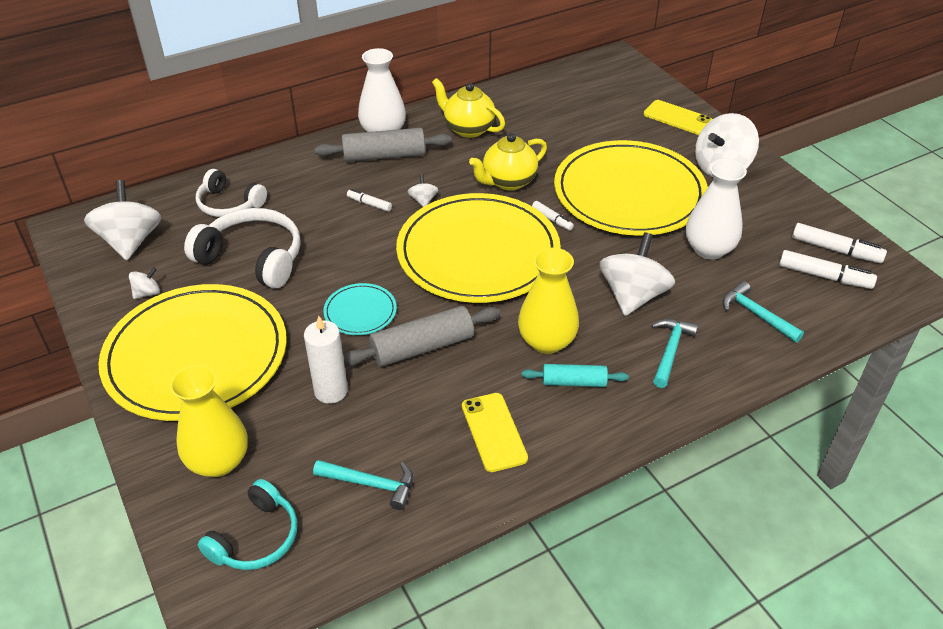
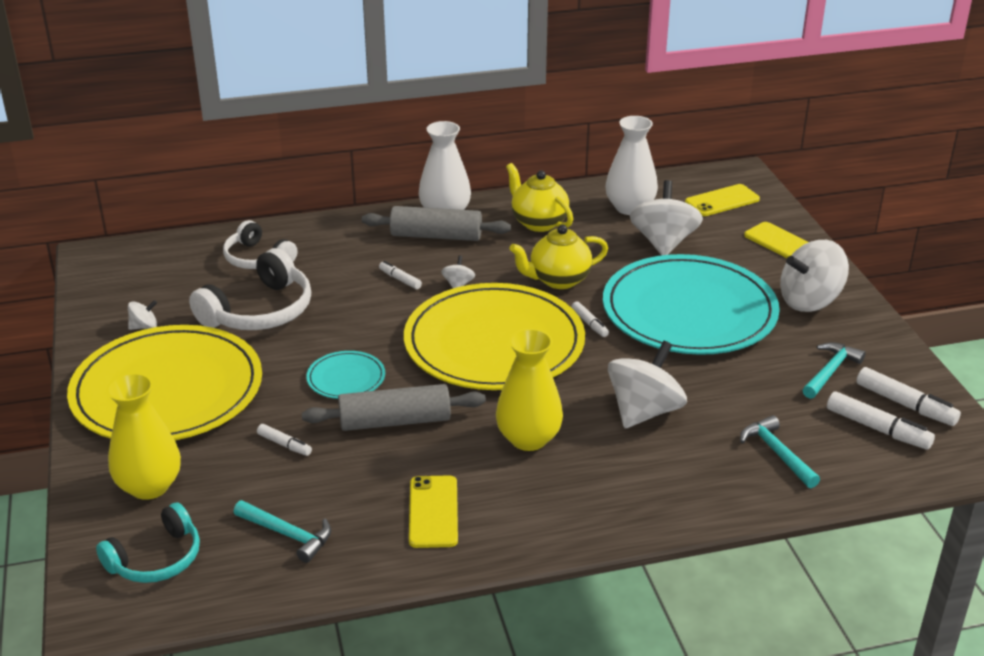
camera: 15 degrees right, 10 degrees down
(130, 241) = (147, 278): white spinning top -> white spinning top (663, 243)
(253, 258) = (260, 311): white headphones -> white headphones turned 90 degrees clockwise
(331, 391) = (284, 445): white candle -> white marker
(574, 382) = (540, 481): turquoise rolling pin -> none
(612, 85) = (722, 201): none -> yellow phone
(629, 193) = (689, 311): yellow plate -> turquoise plate
(670, 350) = (661, 471): turquoise hammer -> turquoise hammer (830, 371)
(709, 249) = (754, 380): white vase -> white vase (630, 208)

